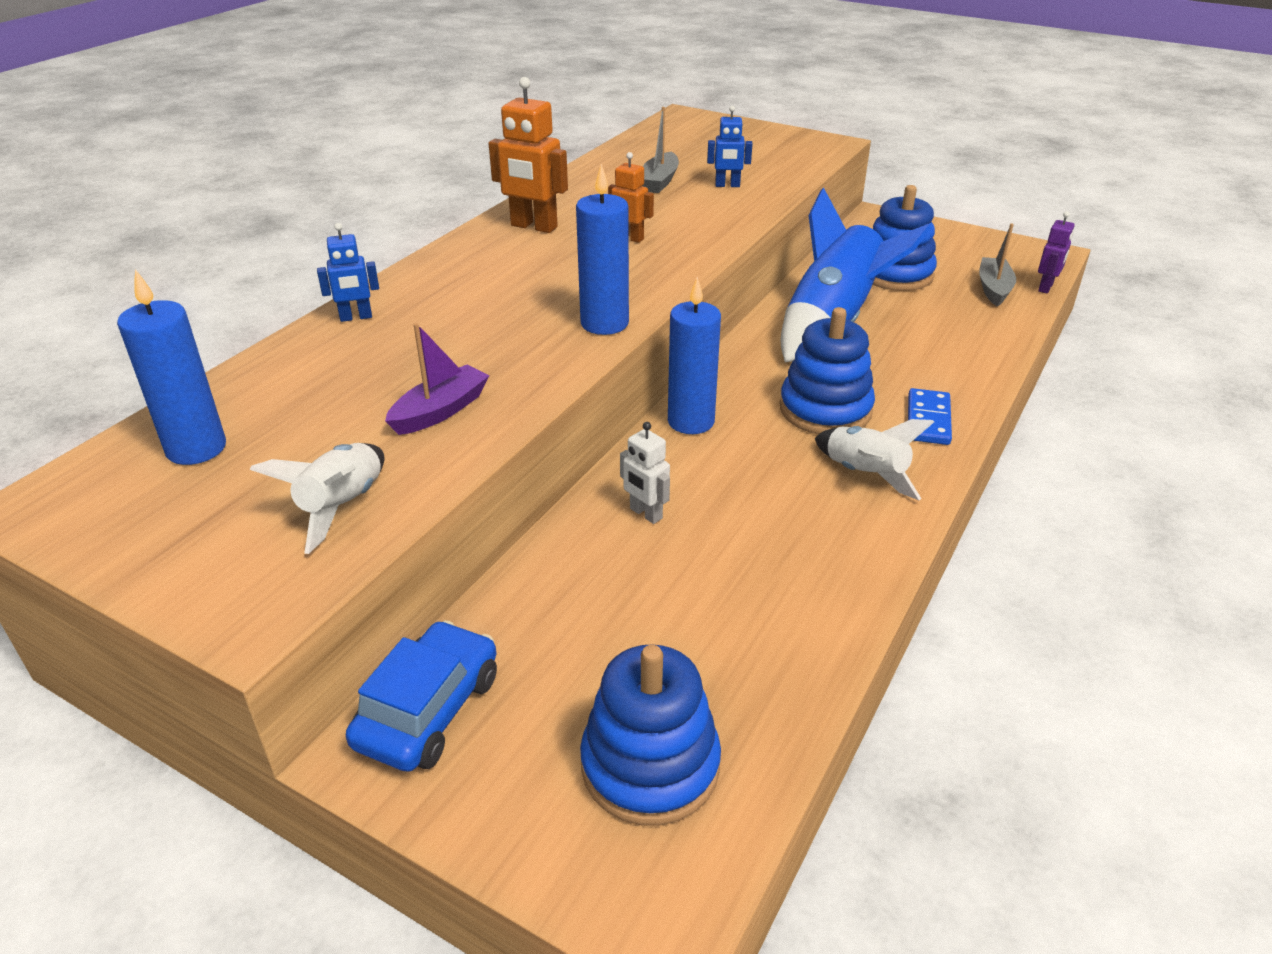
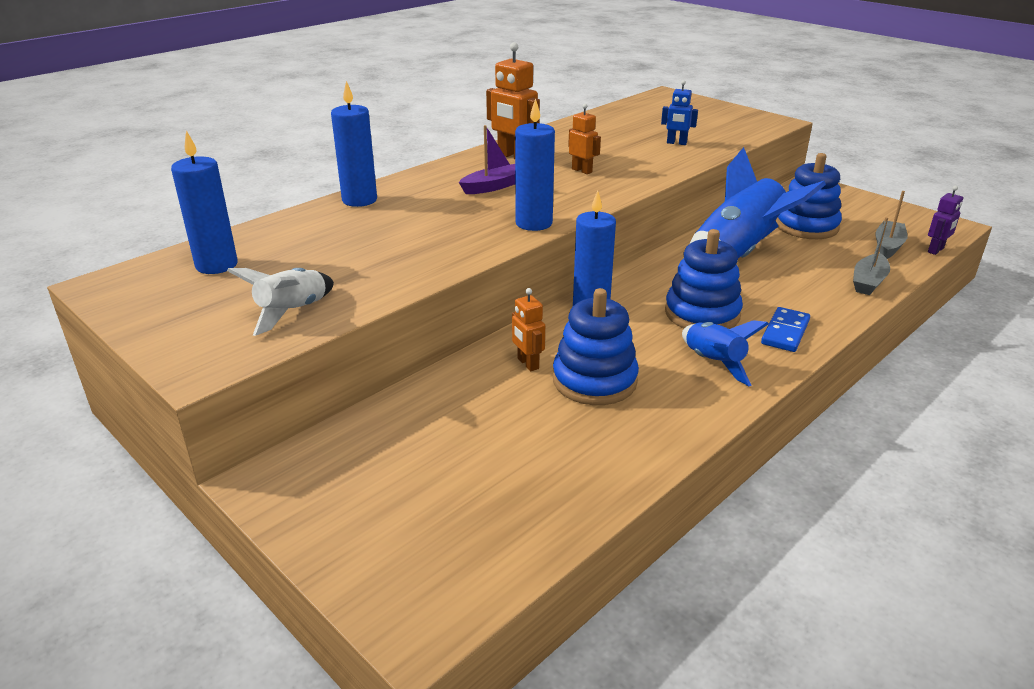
camera: 15 degrees right, 5 degrees down
(356, 317) = (359, 200): blue robot -> blue candle
(428, 710) = (315, 463): blue car -> none
(440, 411) = (387, 264): purple boat -> purple boat (493, 187)
(645, 514) = (527, 364): white robot -> orange robot
(650, 765) = (454, 528): blue stacking toy -> blue stacking toy (594, 380)
(659, 181) = (624, 136): grey boat -> grey boat (868, 282)
(864, 474) = (713, 363): white rocket -> blue rocket

